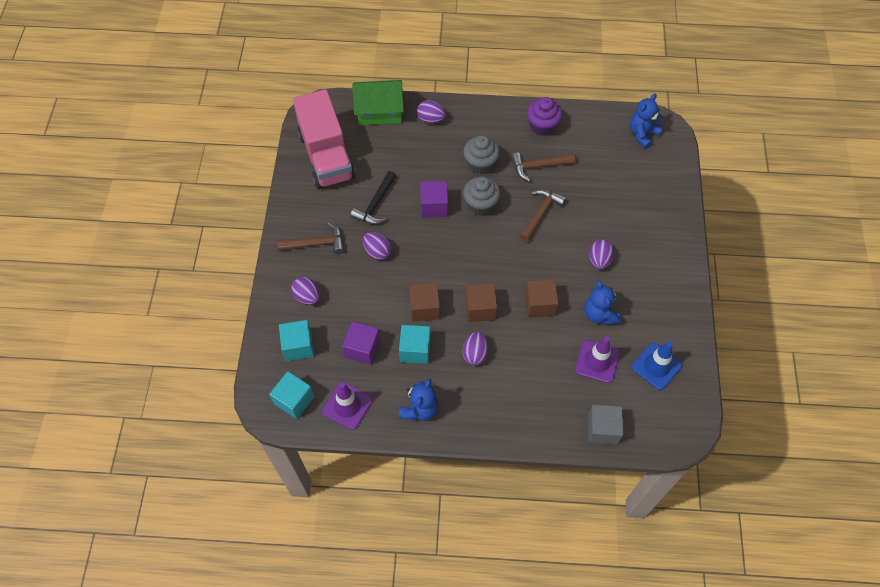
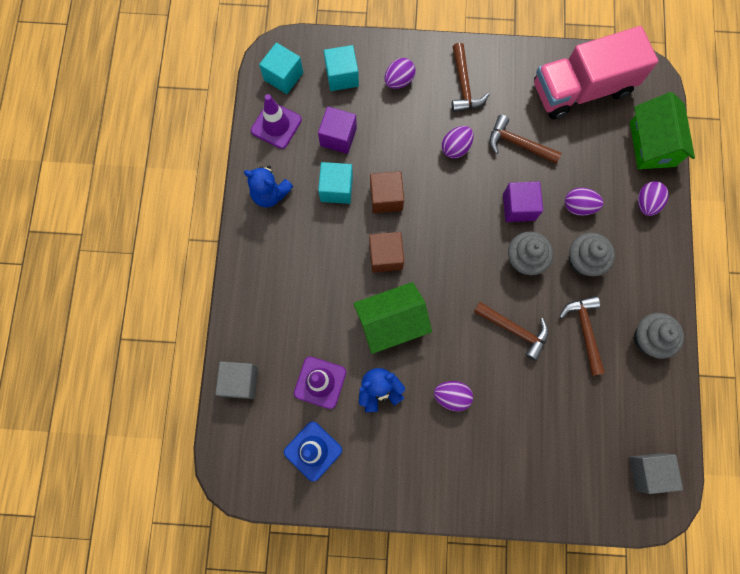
camera: 90 degrees right, 15 degrees up
(375, 204) = (518, 144): black hammer -> brown hammer
(475, 353) = (331, 250): purple egg -> purple egg (578, 206)
(539, 304) = (391, 322): brown cube -> green house
(542, 126) = (648, 339): purple cupcake -> grey cupcake
(642, 134) = (648, 471): blue teddy bear -> grey cube

